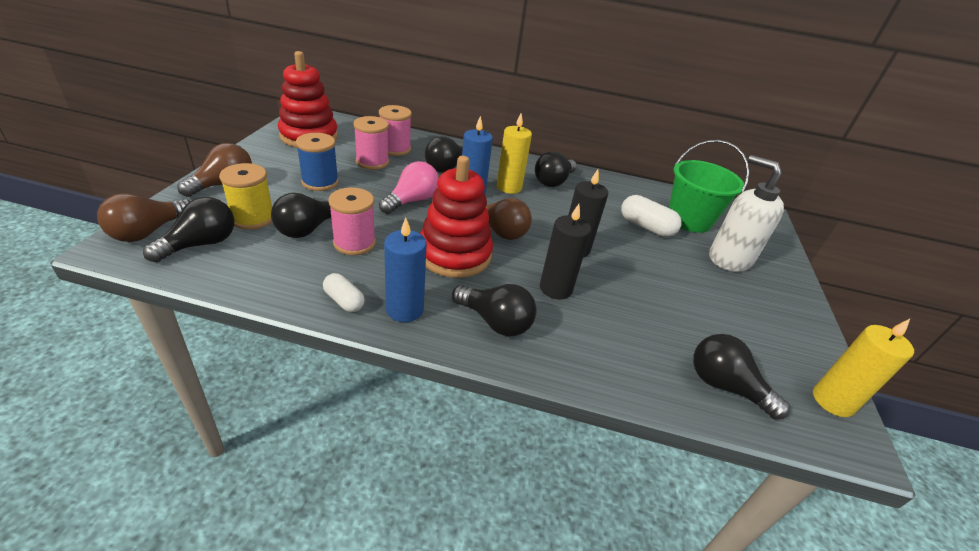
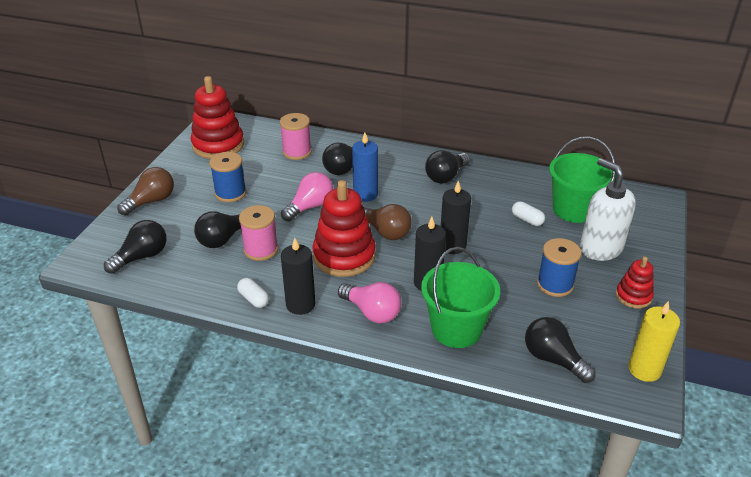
camera: 10 degrees right, 0 degrees up
(149, 232) = (102, 248): brown light bulb -> none
(253, 218) = (178, 232): yellow spool -> none
(372, 162) = (276, 168): pink spool -> none
(404, 309) = (300, 304): blue candle -> black candle
(495, 322) = (372, 312): black light bulb -> pink light bulb
(509, 187) = (401, 186): yellow candle -> none
(601, 345) = (456, 329): none -> green bucket
(646, 227) = (527, 220): white capsule -> white capsule, size x0.63
(696, 295) = (555, 284): none -> blue spool
(783, 311) = (633, 296): none -> red stacking toy

